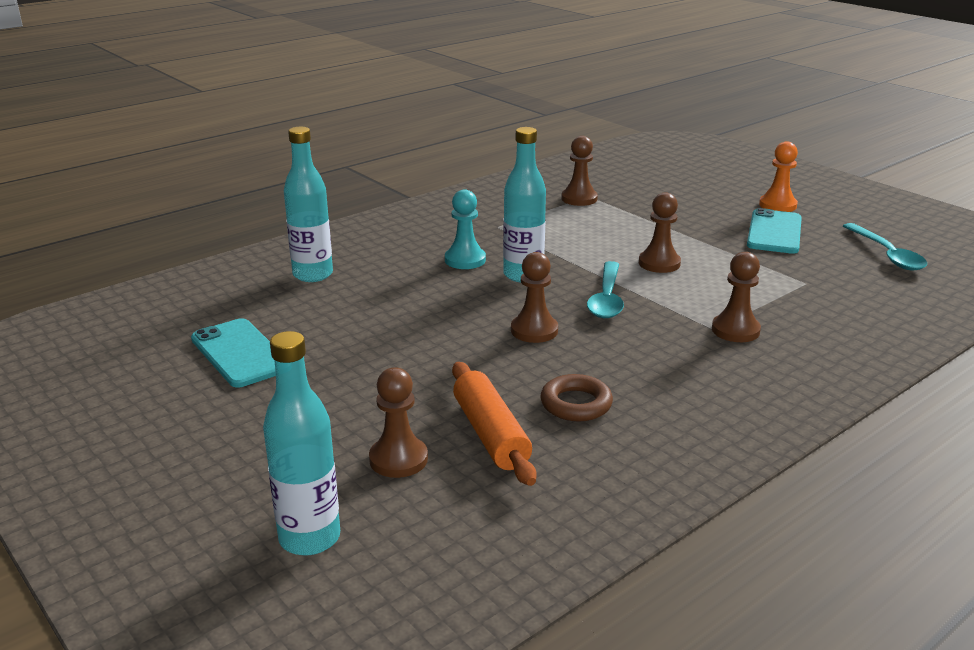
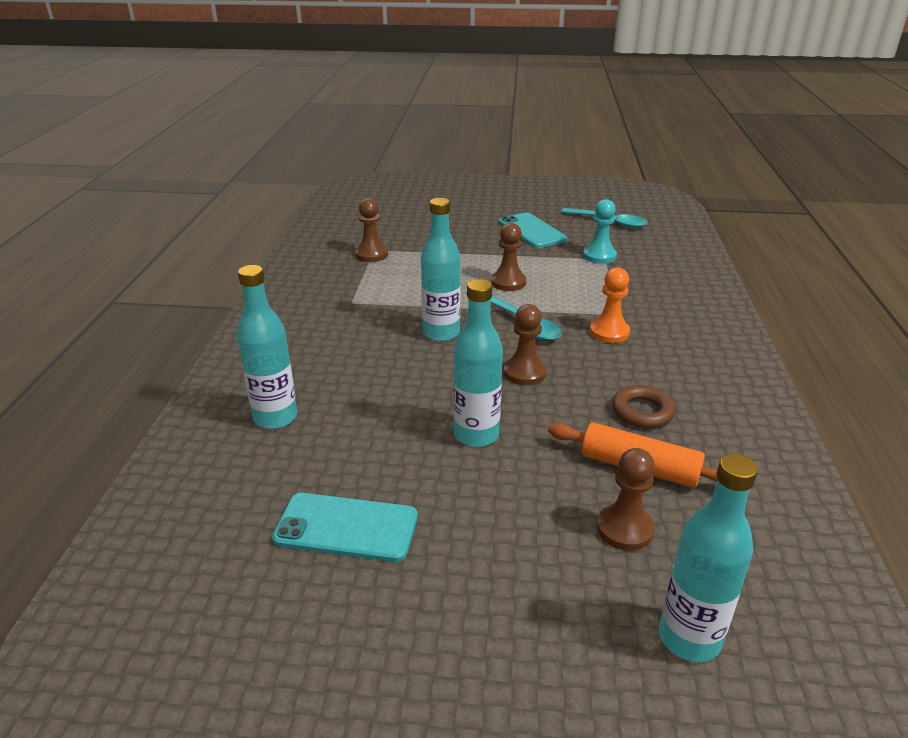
camera: 45 degrees left, 5 degrees up
(415, 349) = (476, 435): none -> turquoise bottle
(465, 260) = (378, 341): turquoise pawn -> turquoise pawn (599, 256)
(735, 330) = (627, 309): brown pawn -> none
(777, 205) = (501, 211): orange pawn -> orange pawn (609, 332)

